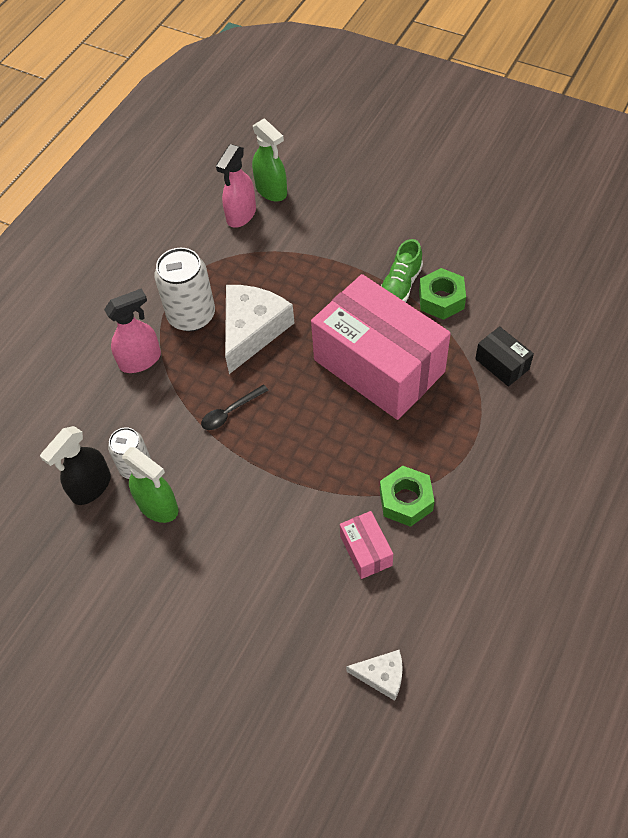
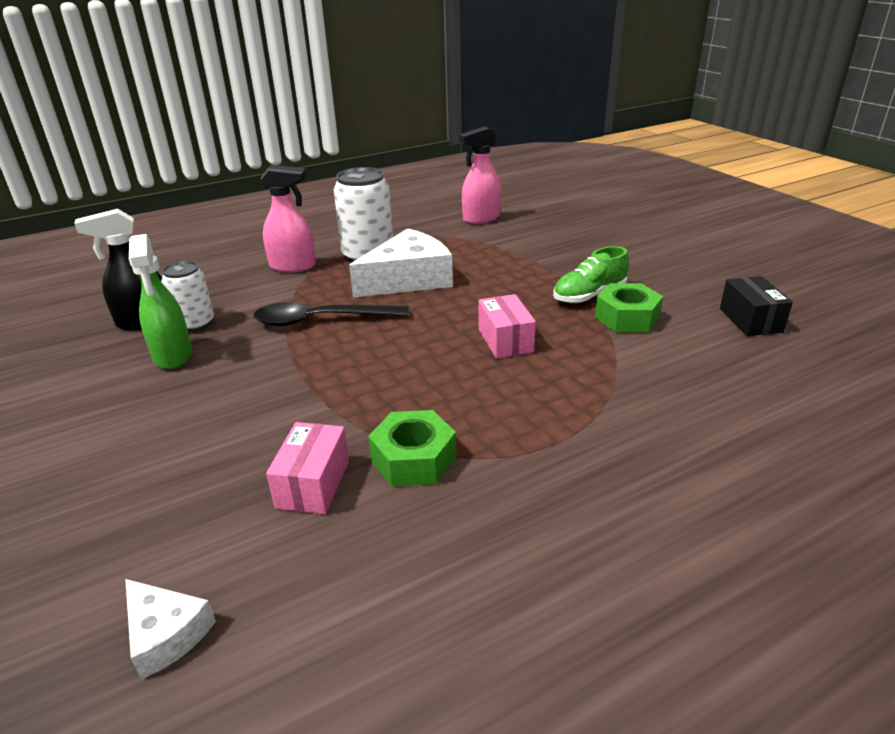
camera: 30 degrees right, 25 degrees down
(230, 412) = (321, 320): black spoon -> black spoon, size x1.67
(271, 190) = (523, 213): green spray bottle -> none
(379, 366) = (505, 340): pink box -> pink box, size x0.41
(502, 364) = (658, 389): black box -> black box (750, 320)

